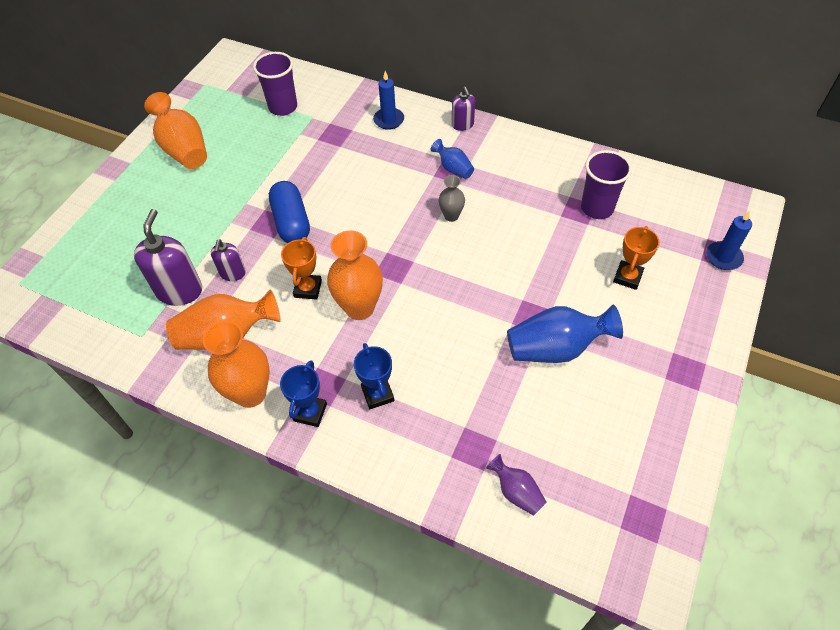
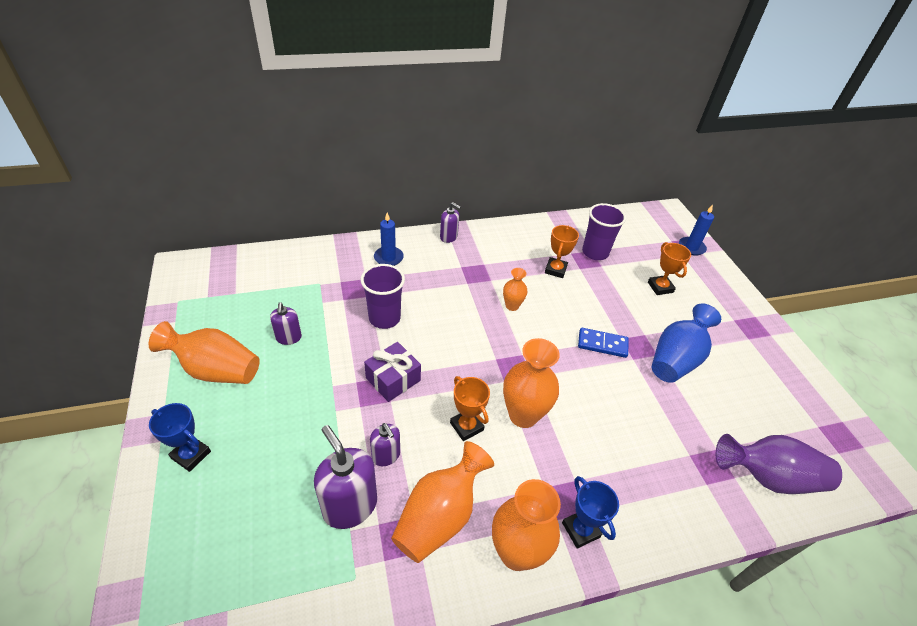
camera: 45 degrees left, 10 degrees down
(250, 150) = (289, 338): none -> purple soap dispenser
(283, 107) = (283, 287): purple cup -> purple cup (384, 318)
(291, 222) = (393, 379): blue capsule -> purple gift
(377, 394) = (610, 475): blue trophy -> blue trophy (191, 455)
(451, 216) = (512, 306): grey vase -> orange vase
(453, 169) = (476, 271): blue vase -> none
(497, 294) = (602, 344): none -> blue domino
(516, 492) = (768, 477): purple vase -> purple vase, size x1.86
(533, 204) = (555, 270): none -> orange trophy

